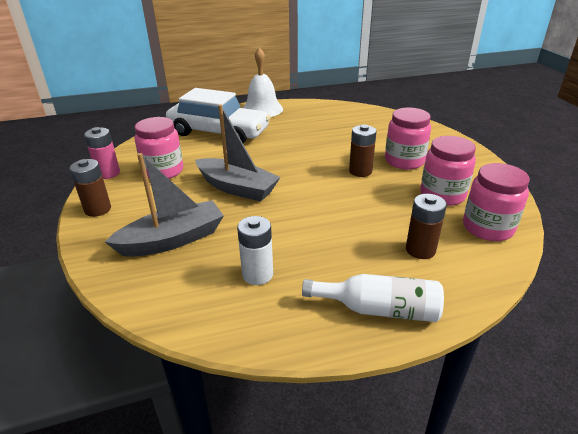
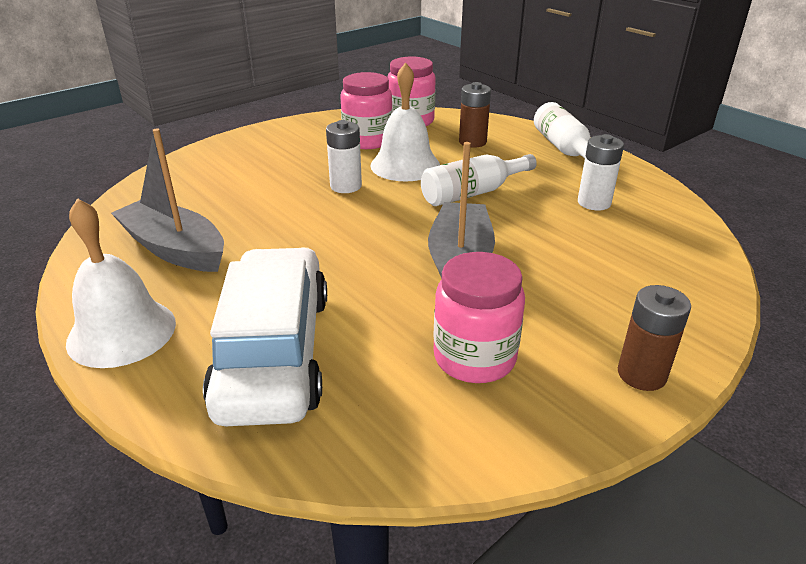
camera: 115 degrees left, 0 degrees up
(108, 173) = (544, 434): pink battery -> none
(172, 240) = (612, 270): grey boat -> grey boat (175, 249)
(317, 218) = (473, 193): none -> white bottle
(360, 171) = (346, 186): brown battery -> white battery
(383, 201) = (405, 165): none -> white bell
(404, 161) = (299, 165): pink jar -> none

